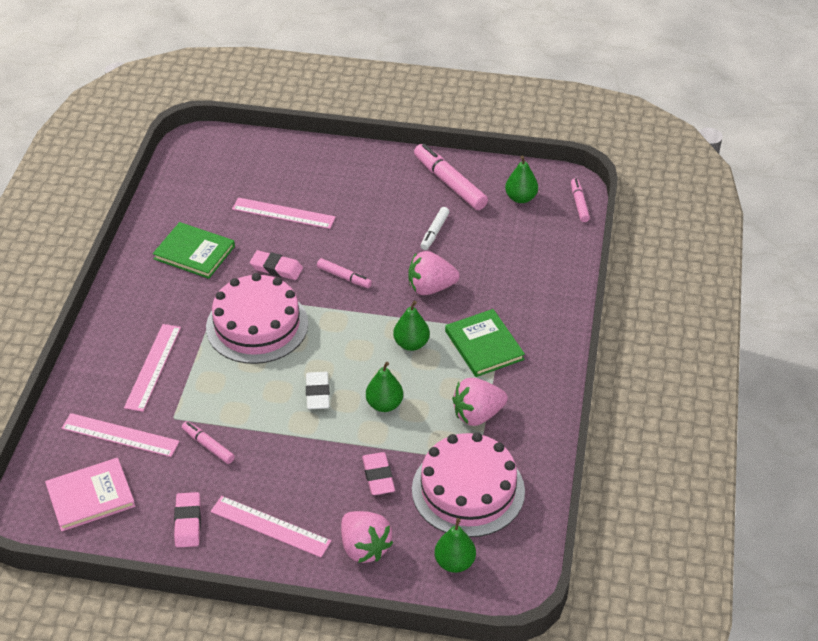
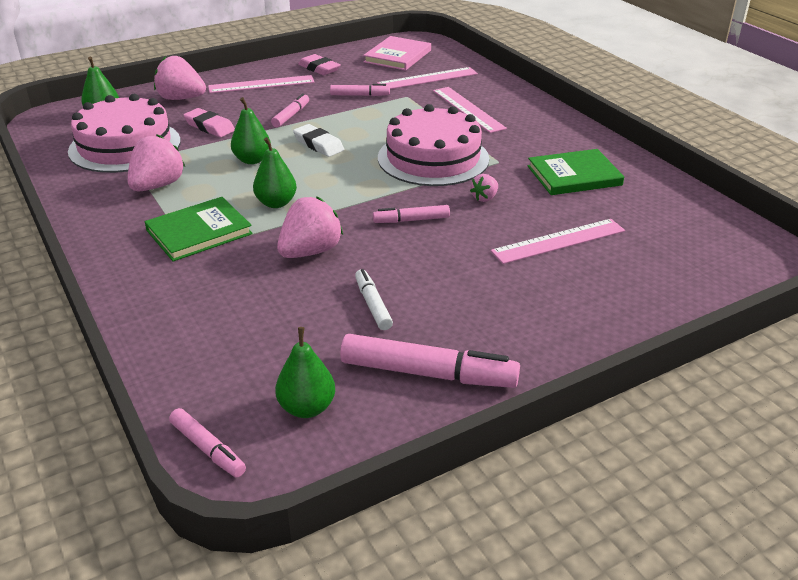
camera: 140 degrees right, 10 degrees down
(276, 268) = (484, 198): pink eraser -> pink strawberry
(297, 450) = (291, 115): none -> pink marker
(484, 345) = (199, 232): green book -> green book turned 60 degrees counterclockwise

